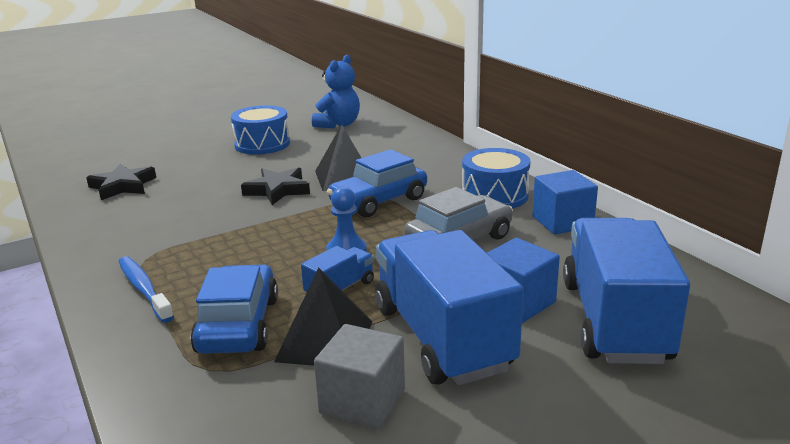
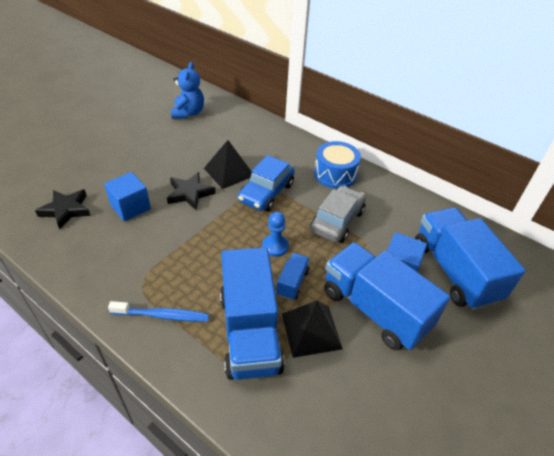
camera: 25 degrees left, 20 degrees up
(144, 289) = (162, 315): blue toothbrush -> blue toothbrush turned 150 degrees clockwise
(238, 325) = (250, 332): blue car -> blue truck
(262, 144) = (145, 144): blue drum -> none
(362, 401) = (362, 373): grey cube -> none
(562, 222) = (386, 192): blue cube -> blue cube (130, 207)

